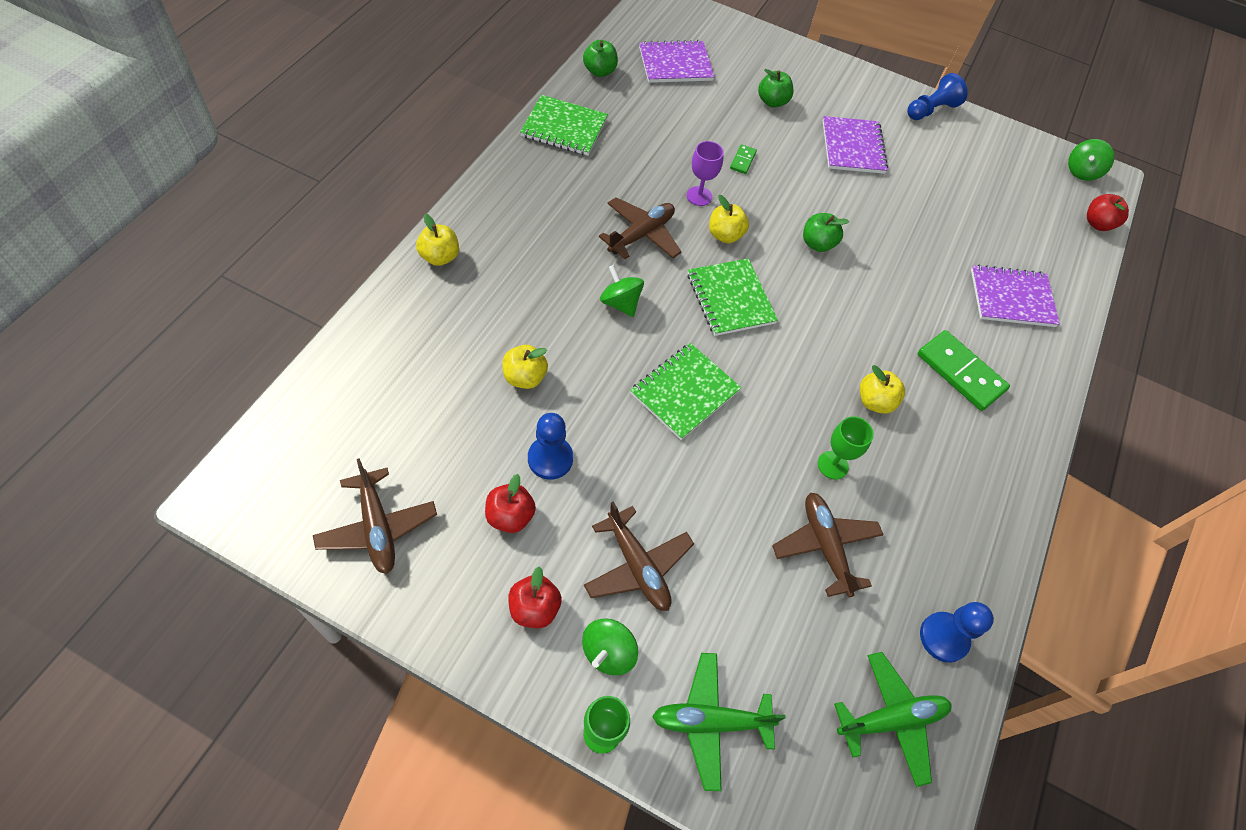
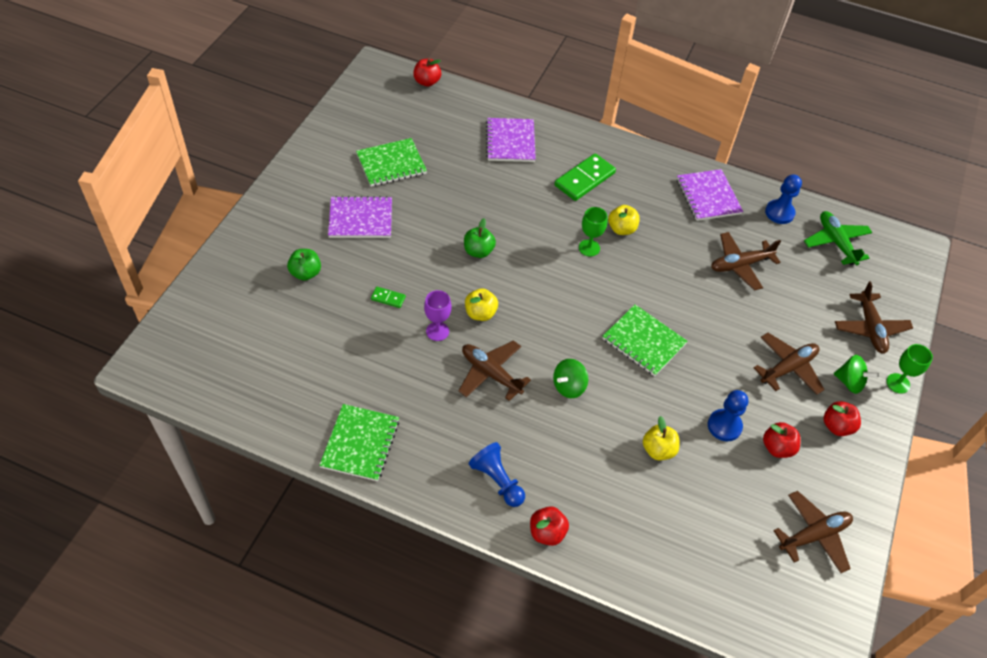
camera: 90 degrees left, 5 degrees down
(440, 257) = (547, 532): yellow apple -> red apple
(599, 71) = (270, 417): green apple -> none
(675, 64) = (254, 350): purple notebook -> purple notebook (708, 196)
(710, 721) = (870, 328): green plane -> brown plane
(730, 299) = (548, 311): green notebook -> green notebook (391, 164)
(833, 465) = (679, 256): green goblet -> green goblet (589, 248)
(931, 110) = (306, 161): blue pawn -> blue pawn (497, 480)
(1081, 172) = (371, 80): green spinning top -> none

